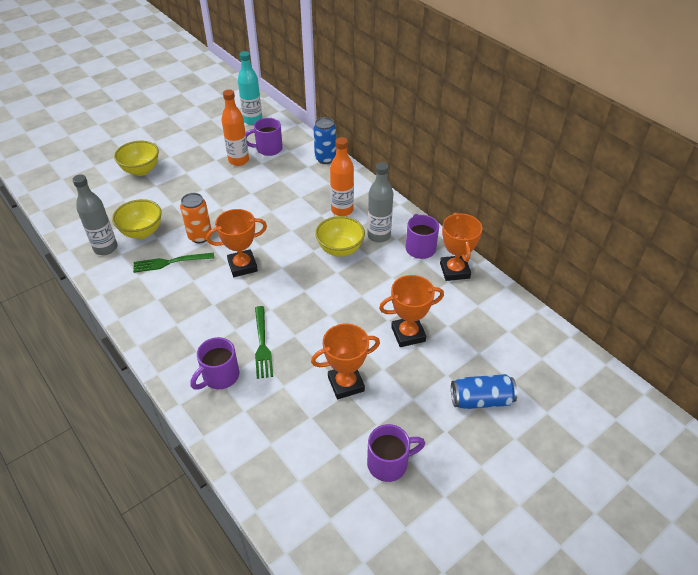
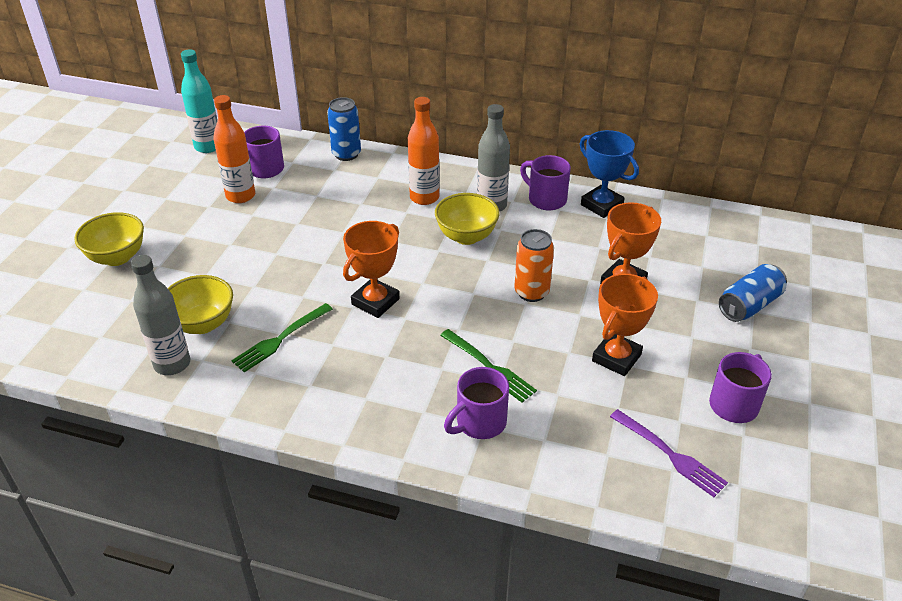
camera: 35 degrees left, 5 degrees down
(200, 236) = (286, 295): orange can -> orange can (531, 292)
(220, 376) = (479, 423): purple mug -> purple mug turned 45 degrees clockwise
(308, 469) = (670, 454): none -> purple fork
(454, 271) = (601, 205): orange trophy -> blue trophy

